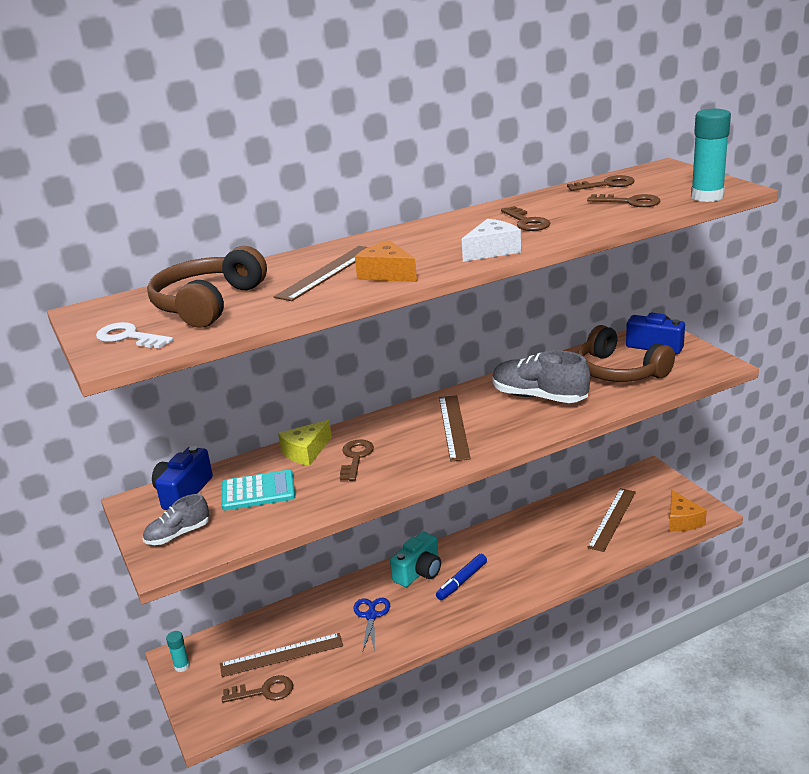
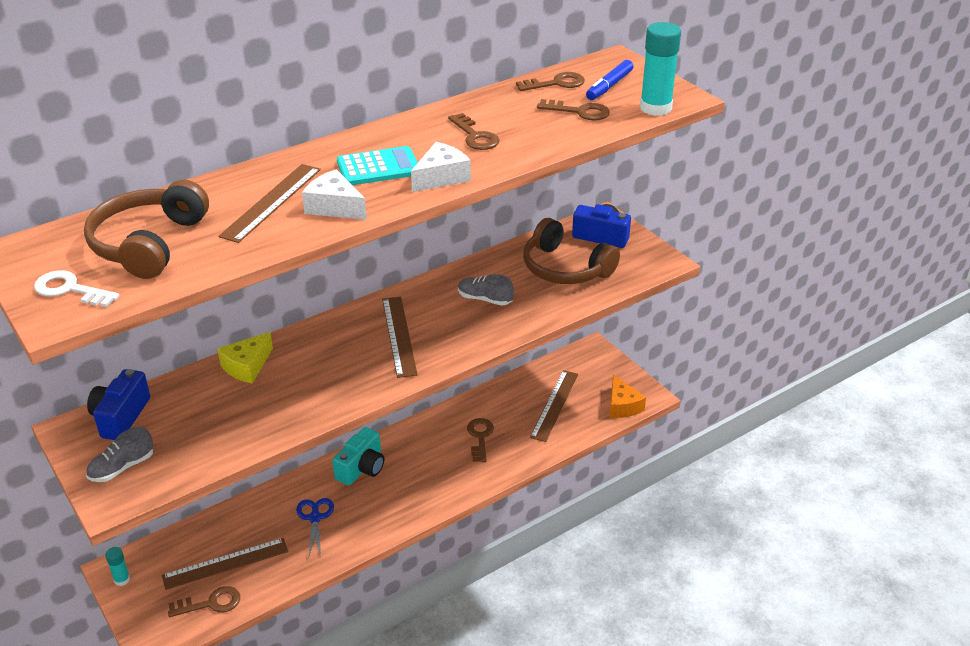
camera: 10 degrees left, 10 degrees up
(258, 491) = (201, 415): turquoise calculator -> turquoise calculator (378, 167)
(355, 458) = (300, 373): brown key -> brown key (480, 437)
(386, 274) = (334, 207): orange cheese -> white cheese
(462, 581) = (405, 477): blue marker -> blue marker (609, 86)
(539, 397) = (485, 299): grey shoe -> grey shoe, size x0.57

